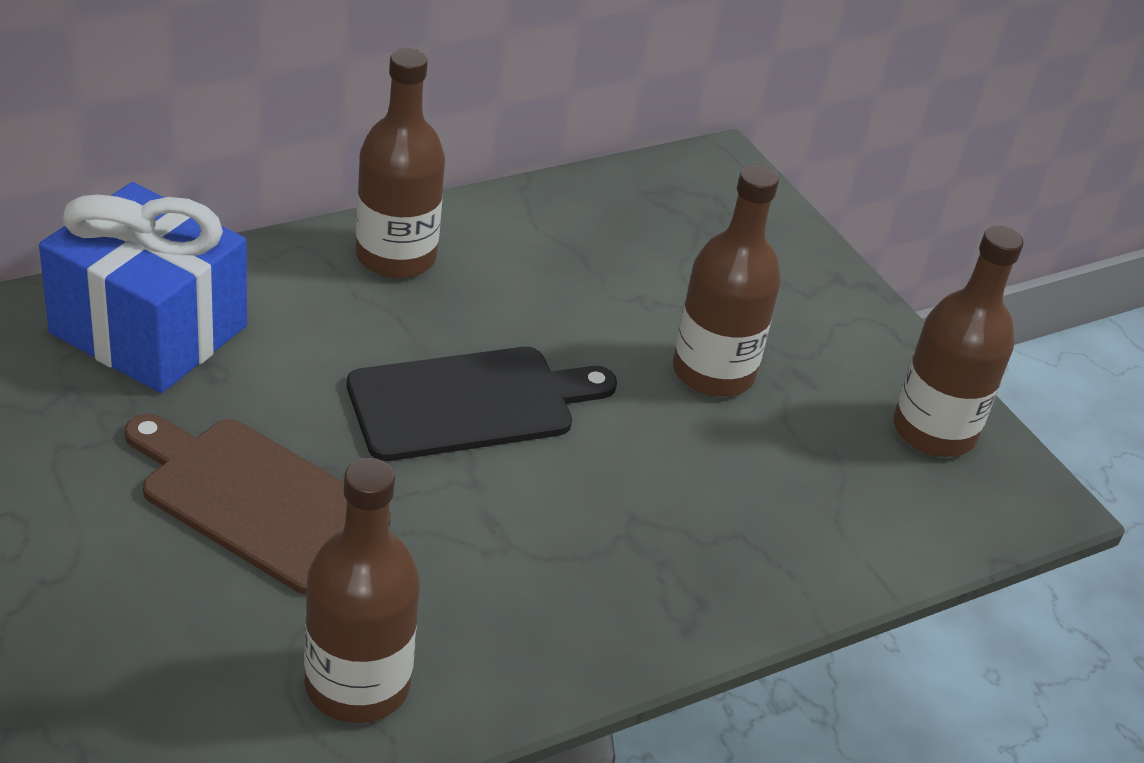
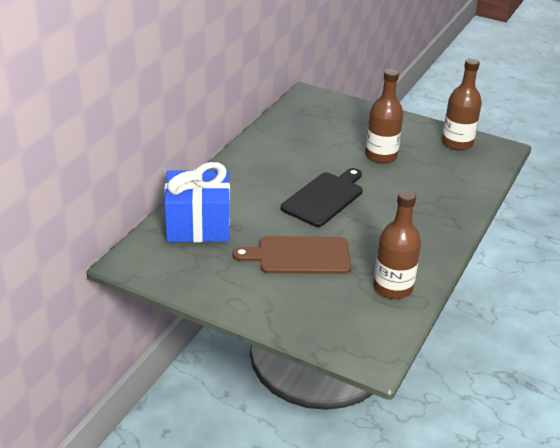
camera: 30 degrees left, 5 degrees down
(396, 257) = (246, 166): brown bottle -> none

